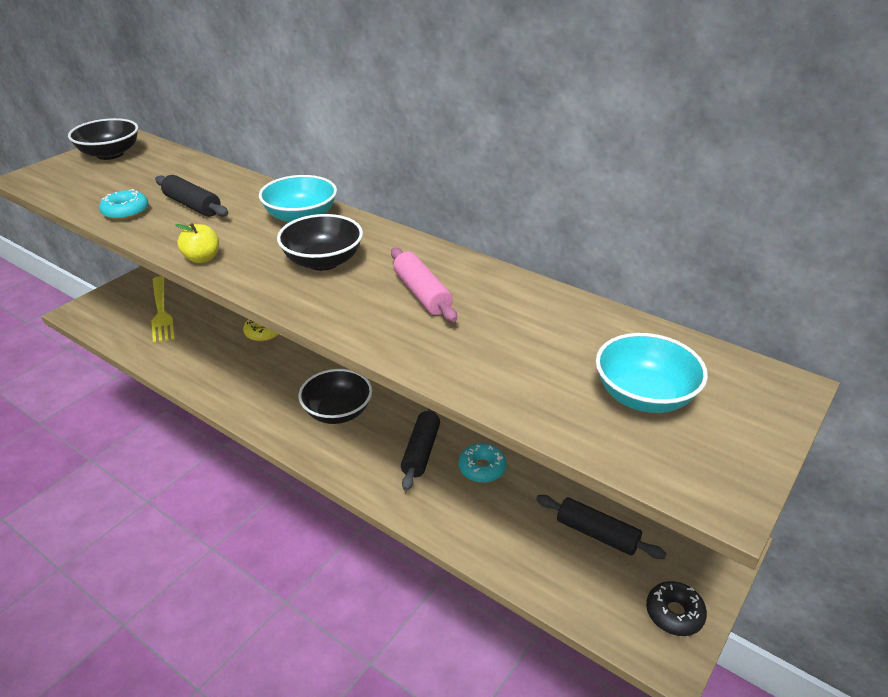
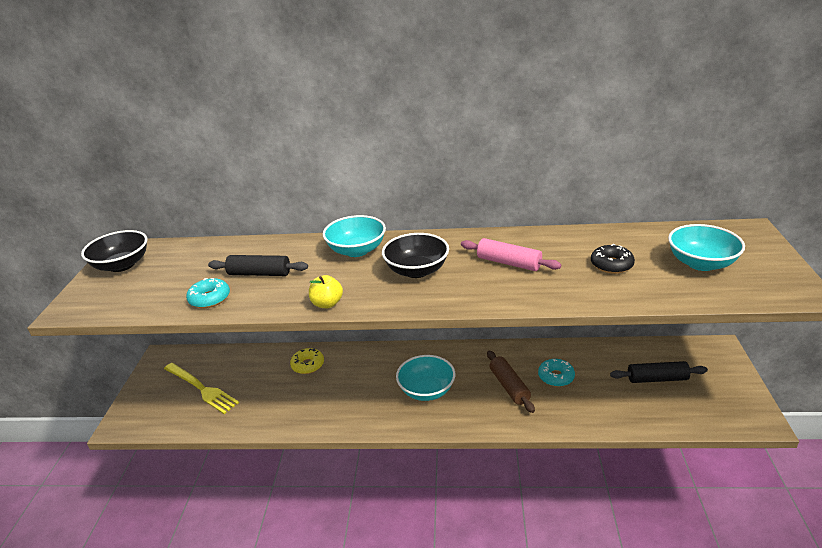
camera: 30 degrees left, 5 degrees down
(337, 412) = (426, 390): black bowl -> turquoise bowl
(421, 451) = (509, 386): black rolling pin -> brown rolling pin
(674, 613) = (737, 398): black donut -> black donut (611, 265)

